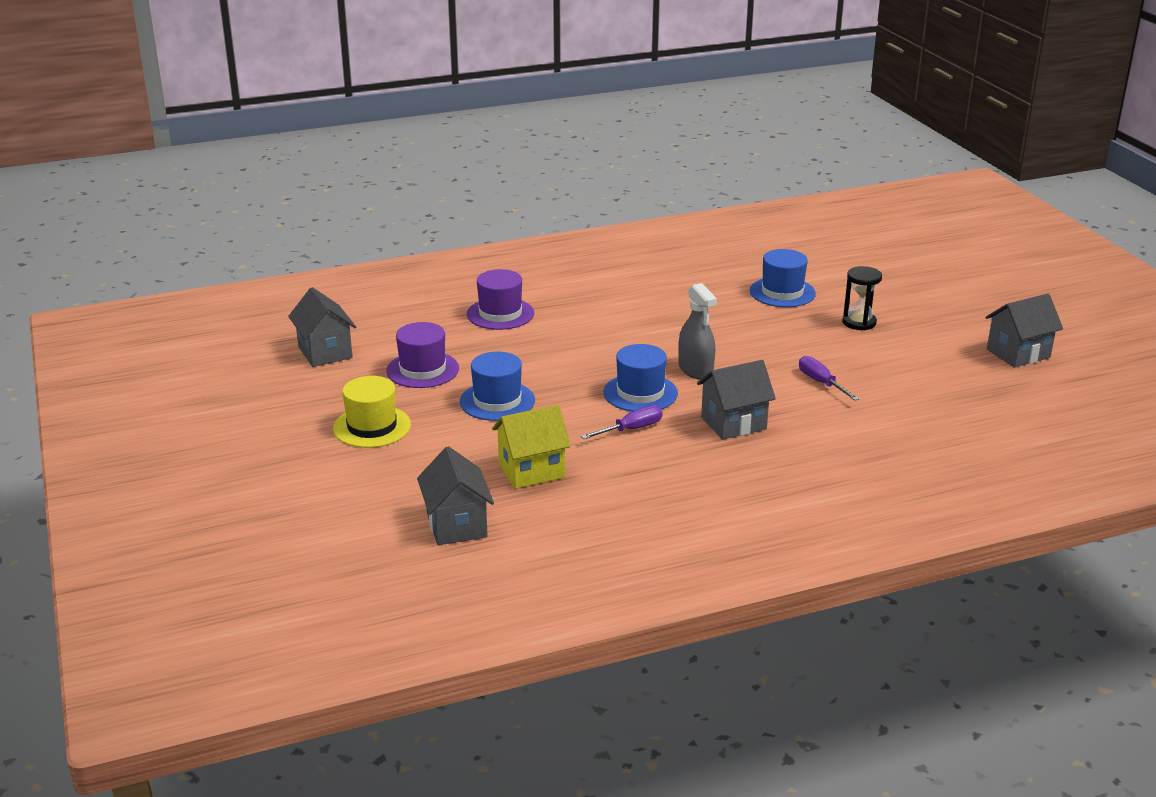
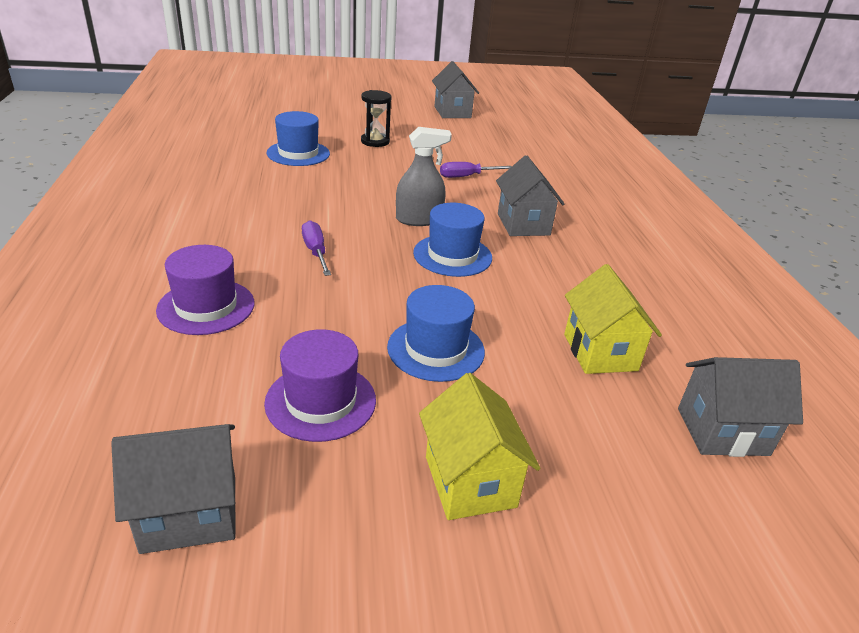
camera: 80 degrees left, 5 degrees up
(372, 427) = (470, 481): yellow hat -> yellow house
(631, 429) = (523, 274): purple screwdriver -> purple screwdriver (315, 251)

